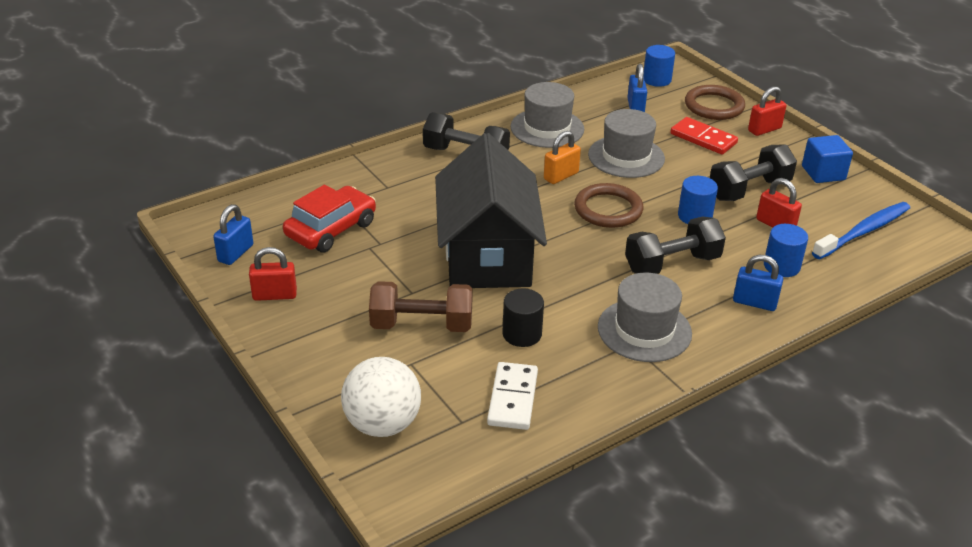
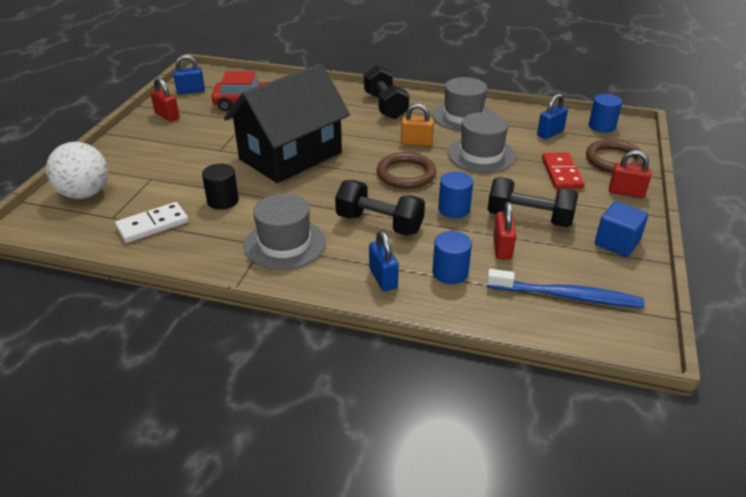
camera: 50 degrees right, 0 degrees up
(421, 325) = (191, 166): brown dumbbell -> none

